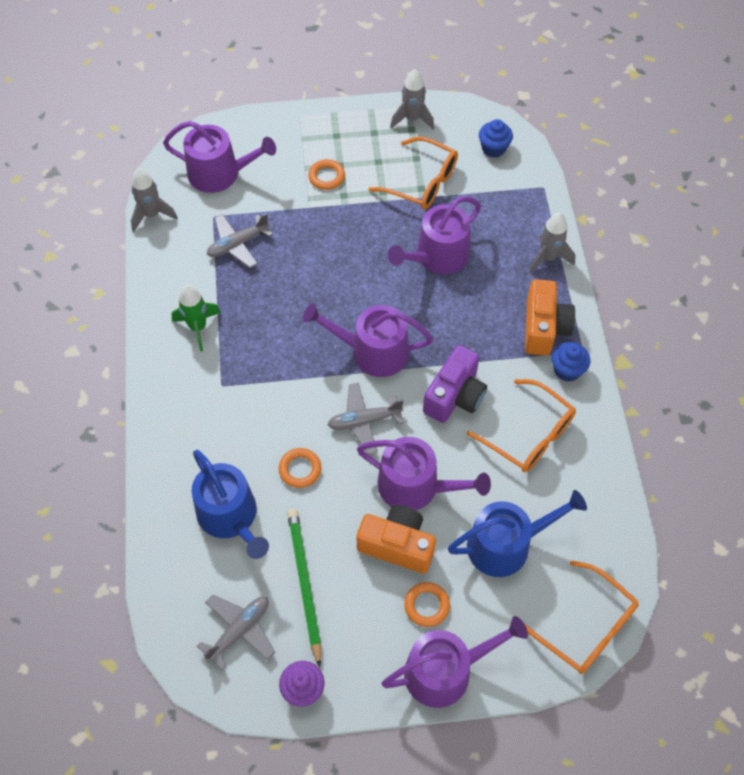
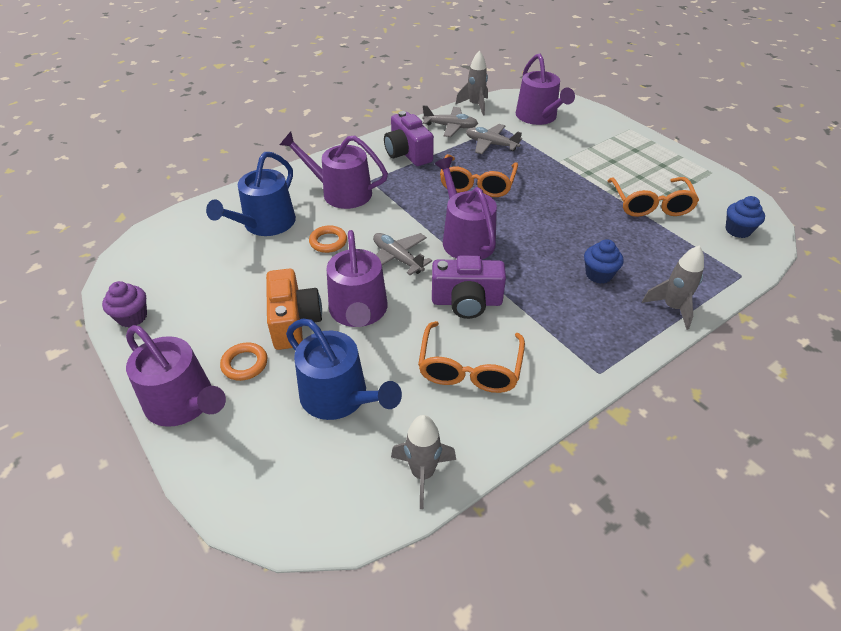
camera: 60 degrees right, 15 degrees down
(198, 327) = (407, 154): green rocket -> purple camera
(239, 631) = (170, 264): grey plane -> grey plane (450, 127)
(304, 583) = (228, 282): green pencil -> none
(326, 177) = (594, 159): orange ring -> none
(412, 119) = (701, 178): grey rocket -> grey rocket (422, 473)
(437, 256) = (591, 239): purple watering can -> purple watering can (340, 192)
(544, 328) = (594, 334): orange camera -> none
(567, 370) = (566, 369): blue cupcake -> blue cupcake (598, 274)
(585, 626) = (282, 502): orange glasses -> orange glasses (477, 184)

